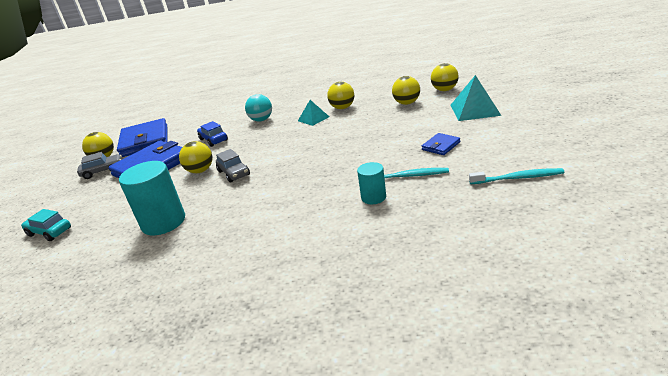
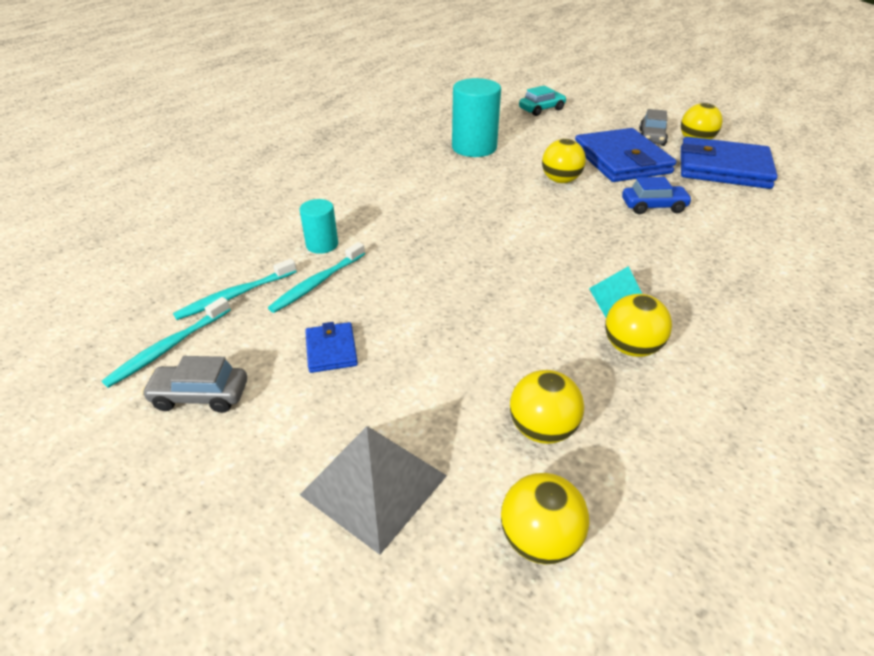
camera: 120 degrees right, 10 degrees up
(234, 173) = (520, 195): grey car -> grey car (200, 396)
(261, 120) = (686, 258): turquoise ball -> none
(458, 190) = (235, 295): none -> turquoise toothbrush
(474, 110) = (374, 485): turquoise pyramid -> grey pyramid

